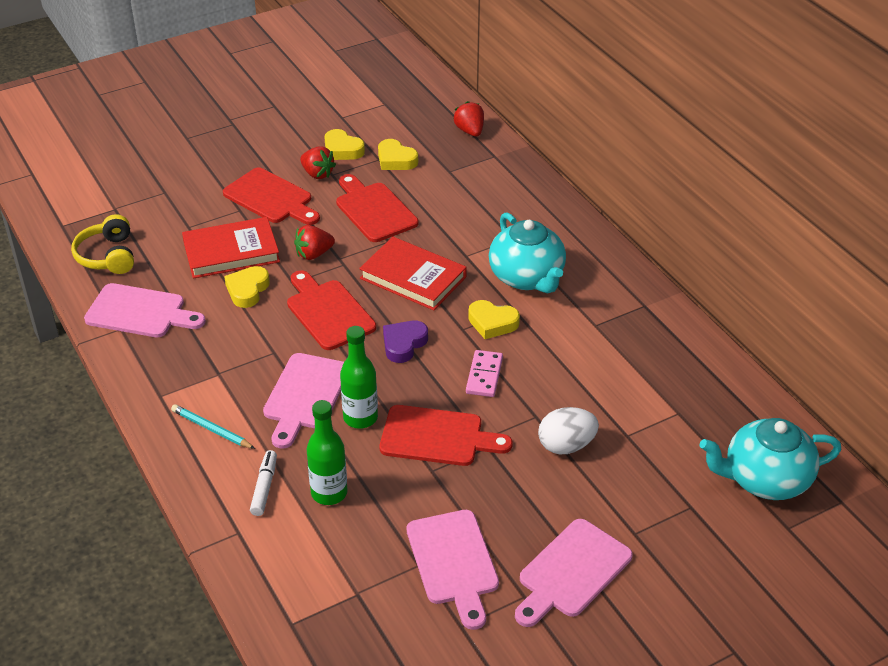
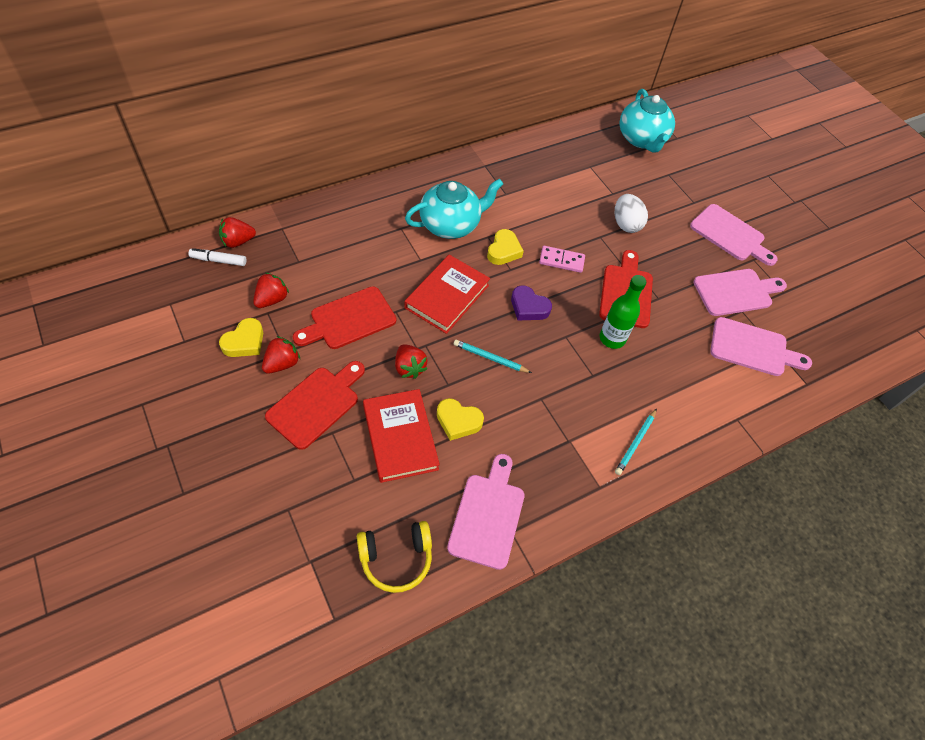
camera: 95 degrees left, 15 degrees up
(264, 487) = (691, 402): white marker -> white marker (219, 260)
(305, 395) = (591, 375): pink cutting board -> pink cutting board (752, 348)
(328, 312) = (490, 358): red cutting board -> turquoise pencil
(329, 493) = (689, 360): green bottle -> none
(396, 160) = (272, 299): yellow heart -> red strawberry

